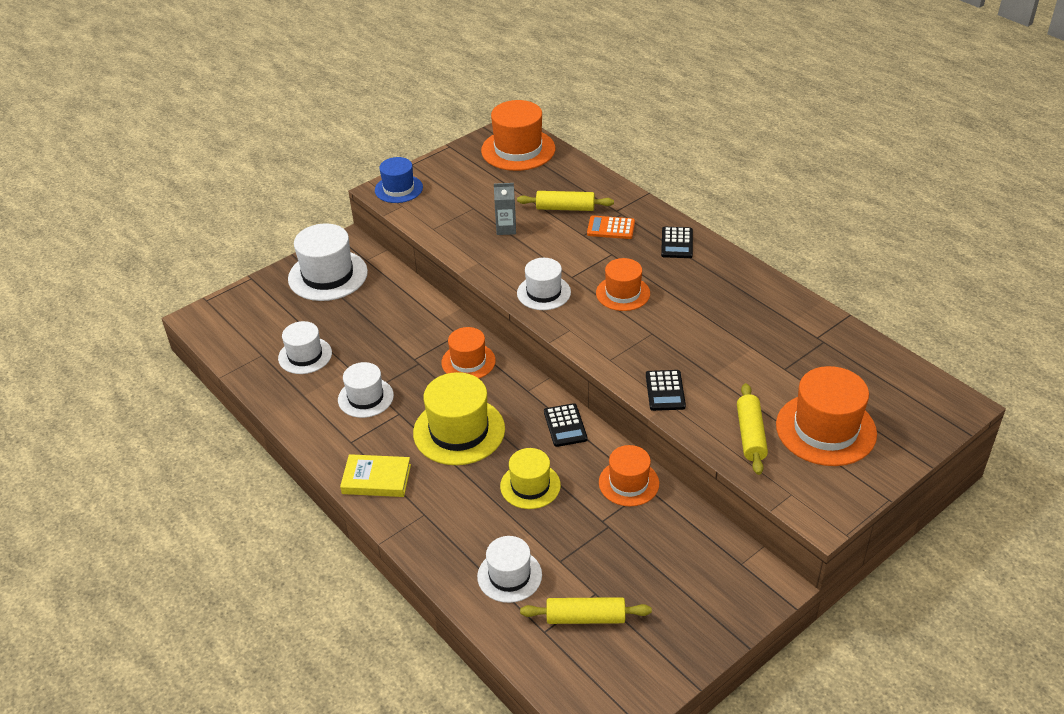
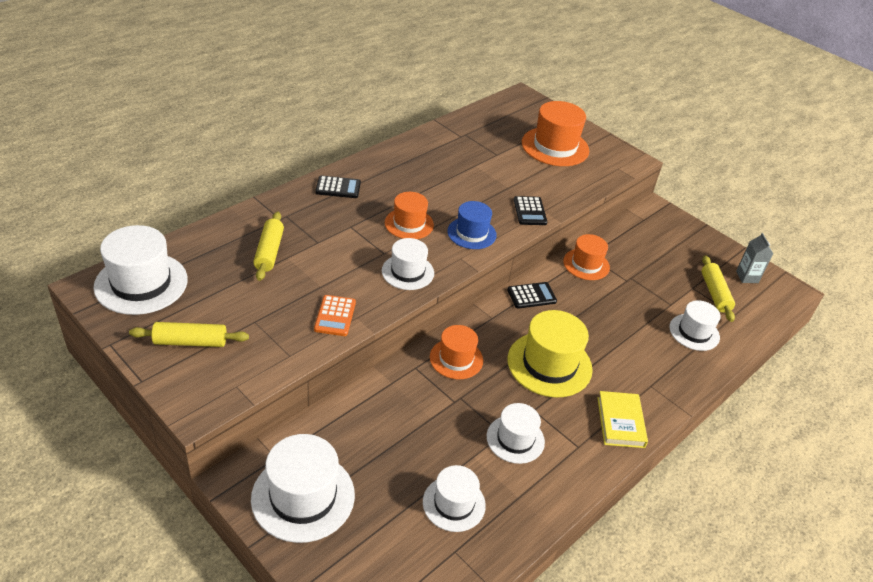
camera: 100 degrees left, 0 degrees up
(398, 189) = (197, 391): blue hat -> blue hat (471, 233)
(506, 229) = (299, 296): grey carton -> grey carton (747, 277)
(518, 150) = (141, 283): orange hat -> white hat
(530, 485) = (602, 318): yellow hat -> none
(611, 228) = (309, 224): orange calculator -> orange calculator (335, 316)
(665, 391) = (529, 211): black calculator -> black calculator turned 90 degrees clockwise
(751, 435) = (568, 177): yellow rolling pin -> yellow rolling pin (190, 342)

